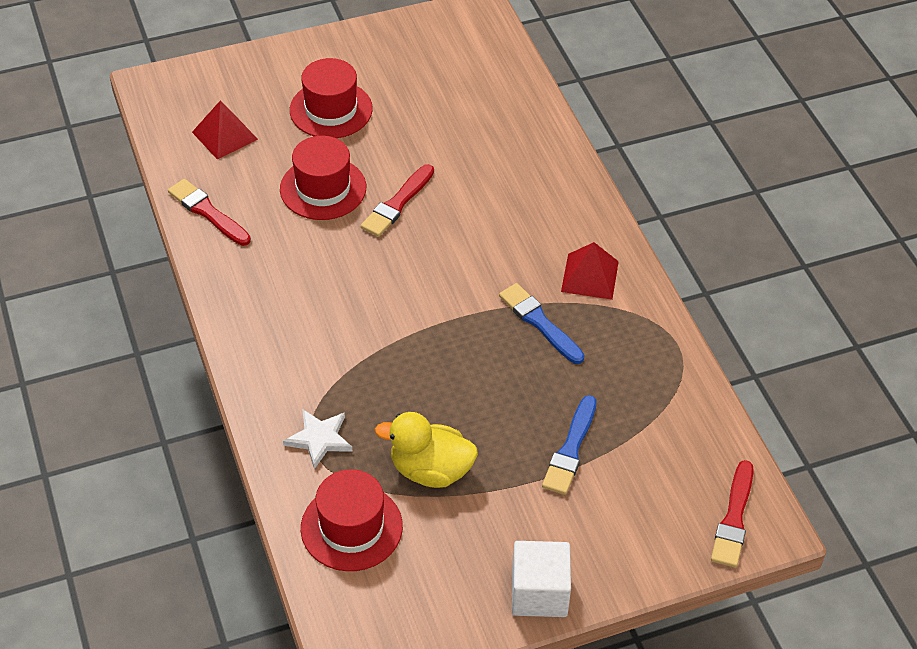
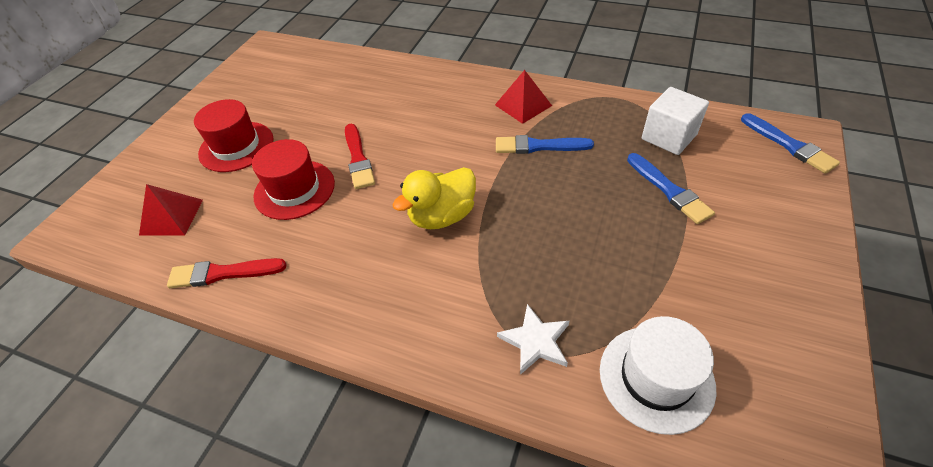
camera: 45 degrees left, 0 degrees up
(351, 527) = (656, 378): red hat -> white hat
(430, 470) = (630, 282): yellow duck -> yellow duck (442, 216)
(539, 593) = (809, 284): white cube -> white cube (669, 137)
(733, 518) = (789, 145): red brush -> blue brush

